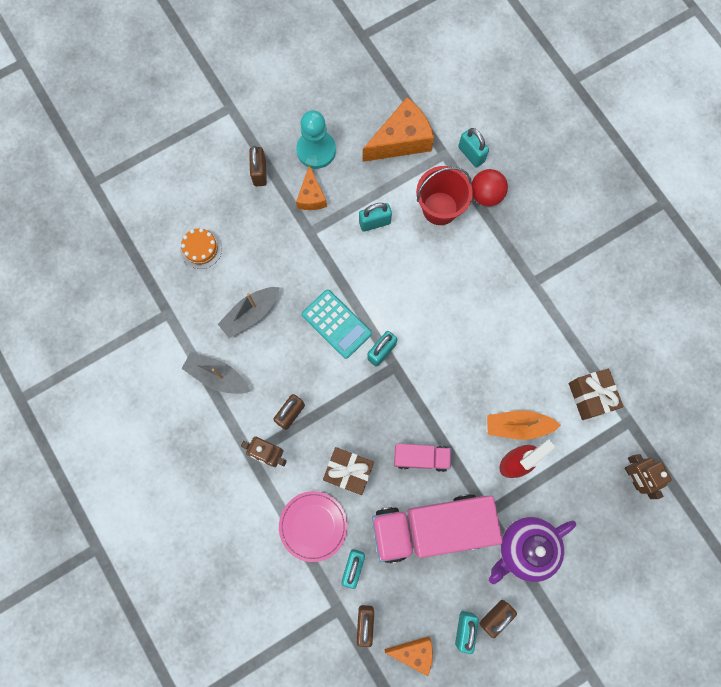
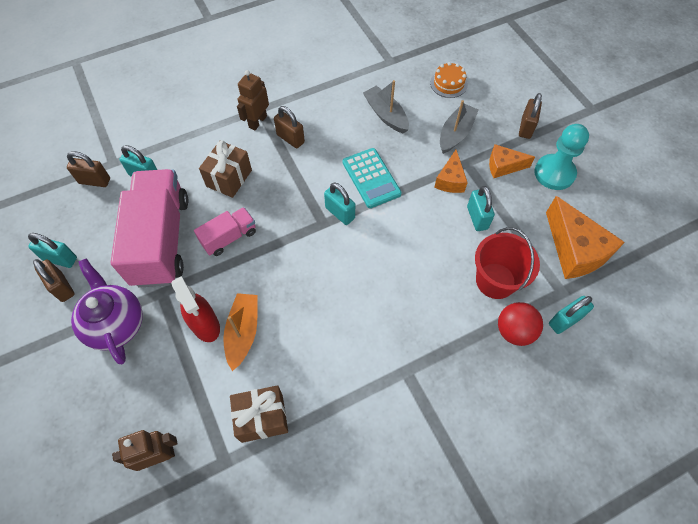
camera: 95 degrees right, 15 degrees down
(217, 376) = (331, 90): grey boat -> grey boat (455, 133)
(260, 173) = (526, 127): brown padlock -> brown padlock turned 75 degrees counterclockwise
(313, 526) = (188, 149): pink plate -> none
(336, 324) = (371, 178): turquoise calculator -> turquoise calculator turned 75 degrees counterclockwise
(414, 652) = (56, 216): orange cheese -> orange cheese (450, 180)
(421, 458) = (229, 237): pink truck -> pink truck turned 135 degrees counterclockwise

